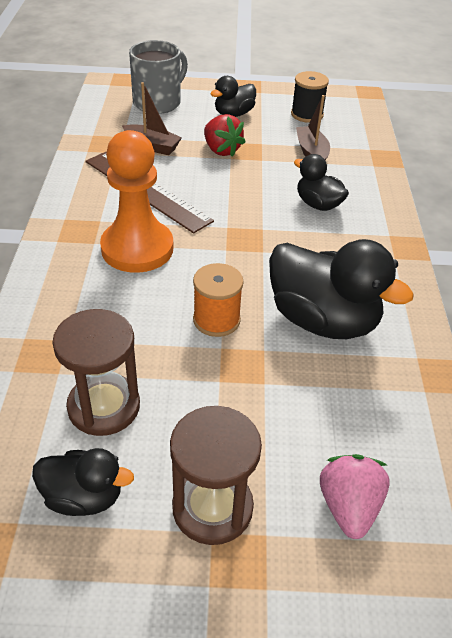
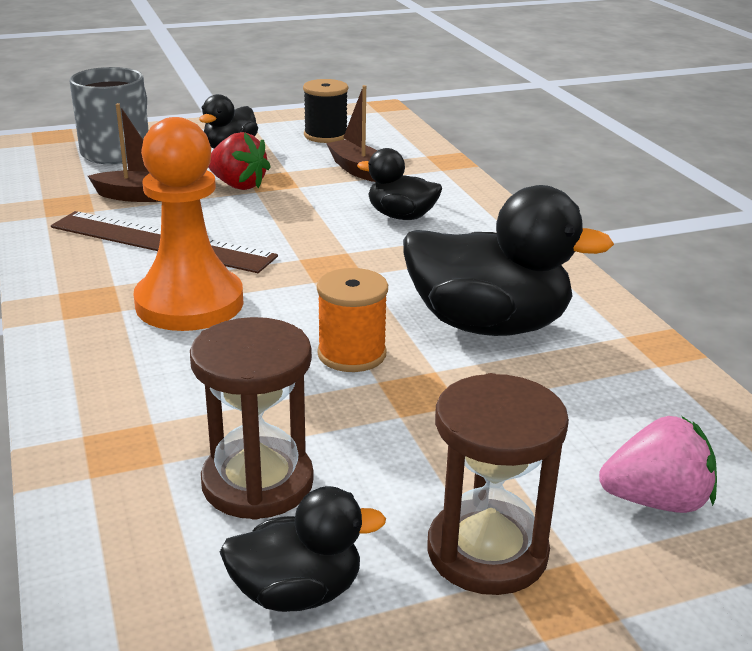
camera: 20 degrees left, 15 degrees down
(348, 507) = (656, 501): pink strawberry -> pink strawberry turned 105 degrees clockwise

